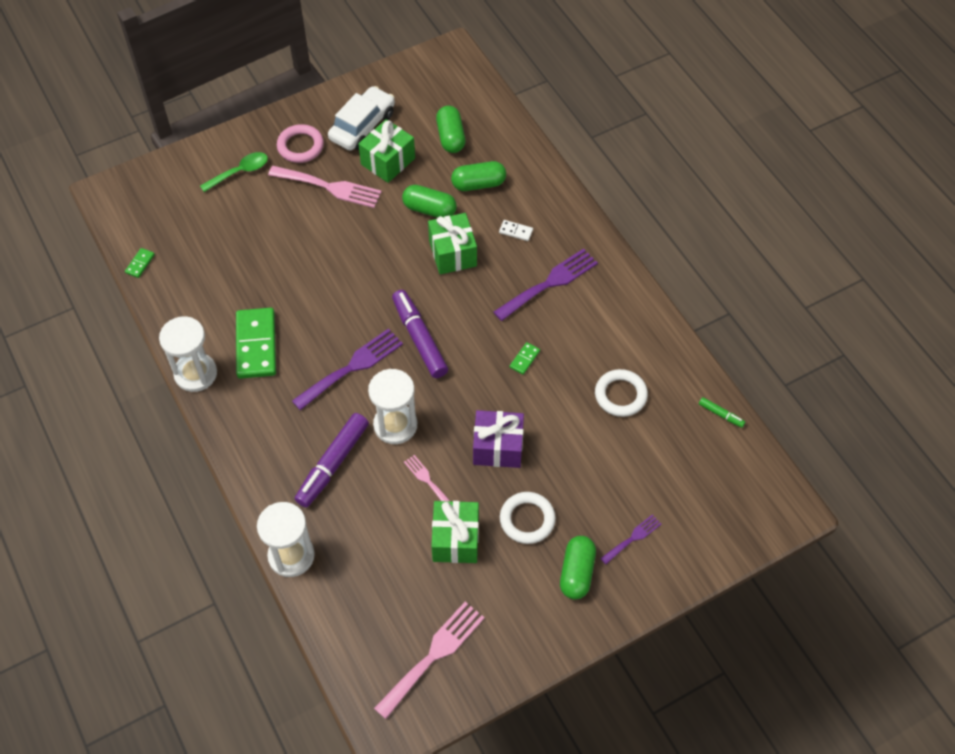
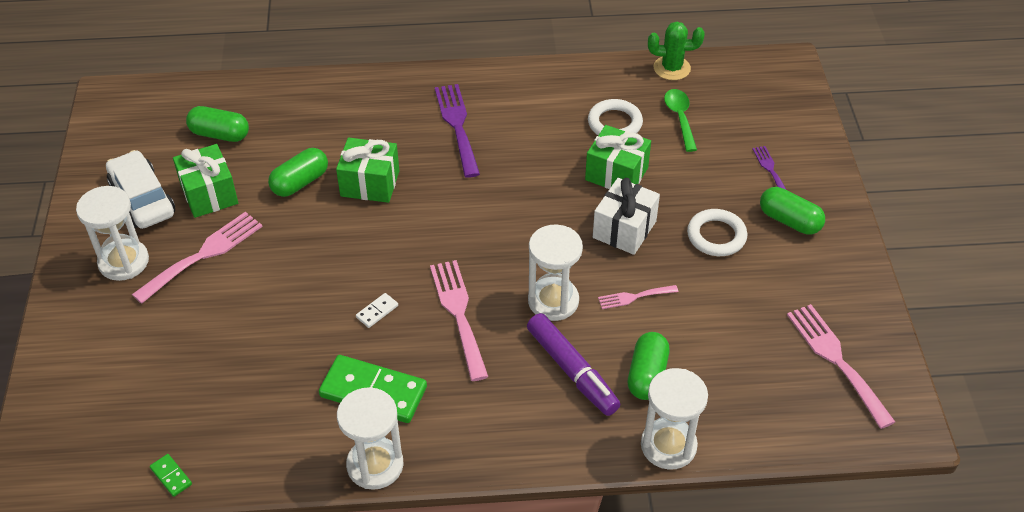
camera: 65 degrees left, 10 degrees down
(240, 172) = (113, 330): green spoon -> green spoon (680, 118)
(300, 146) = (124, 262): pink ring -> white hourglass
(352, 367) = (458, 313): purple fork -> pink fork
(419, 338) = (458, 245): purple marker -> none
(455, 539) = (713, 298): green gift -> green gift (616, 174)
(478, 184) = (297, 134): green capsule -> green capsule (647, 375)
(498, 447) = (624, 229): purple gift -> white gift
(516, 231) = (378, 128): white domino -> white domino (377, 311)
(524, 359) = (534, 174): green domino -> none
(721, 414) = (672, 68): green marker -> green cactus

